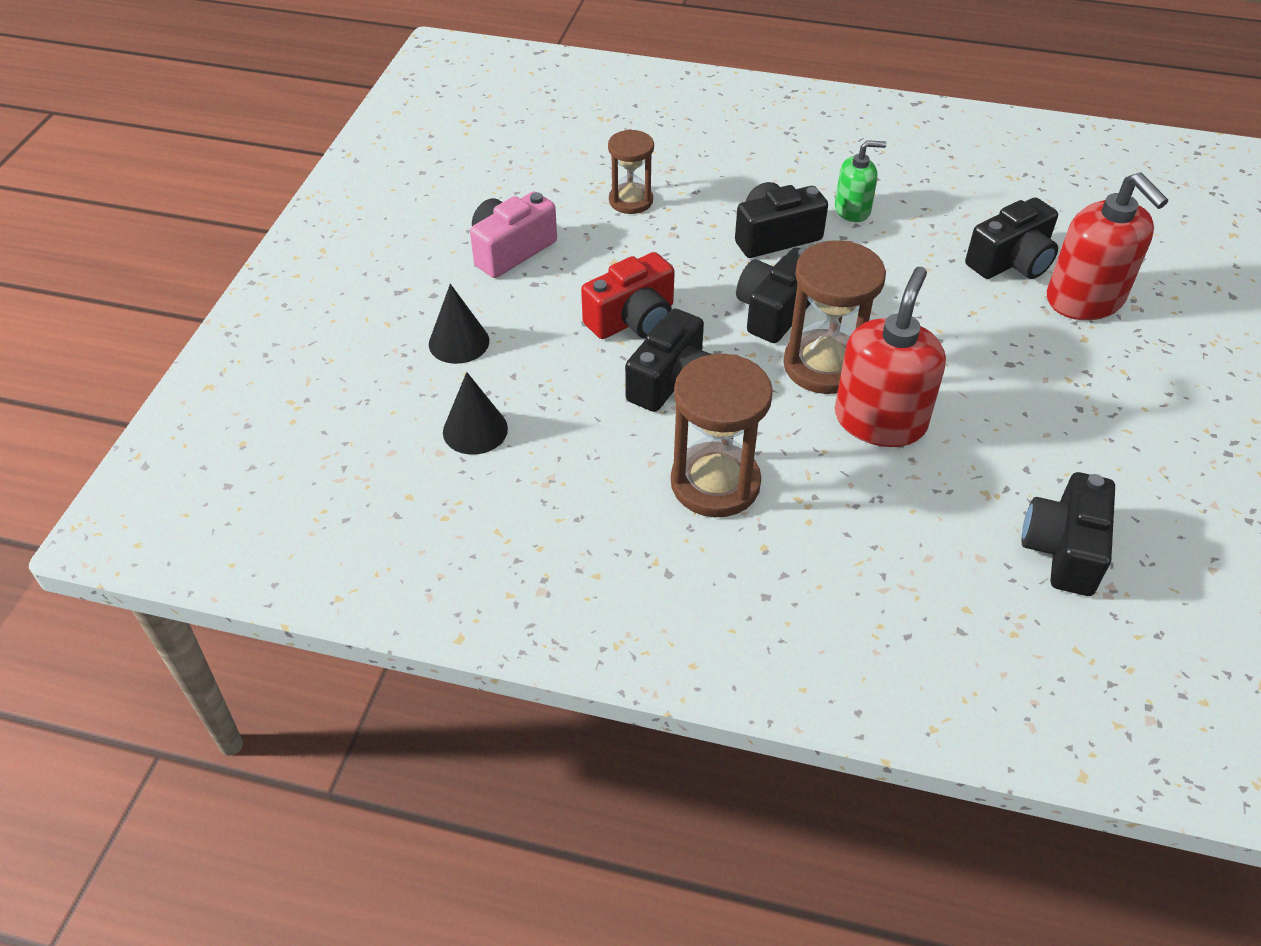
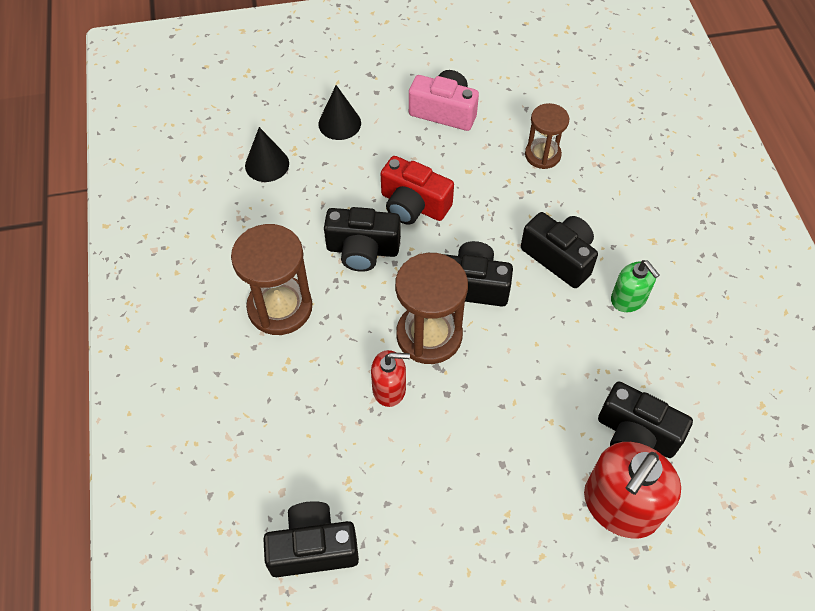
camera: 65 degrees right, 10 degrees up
(880, 420) = (389, 389): red soap dispenser -> red soap dispenser, size x0.56

